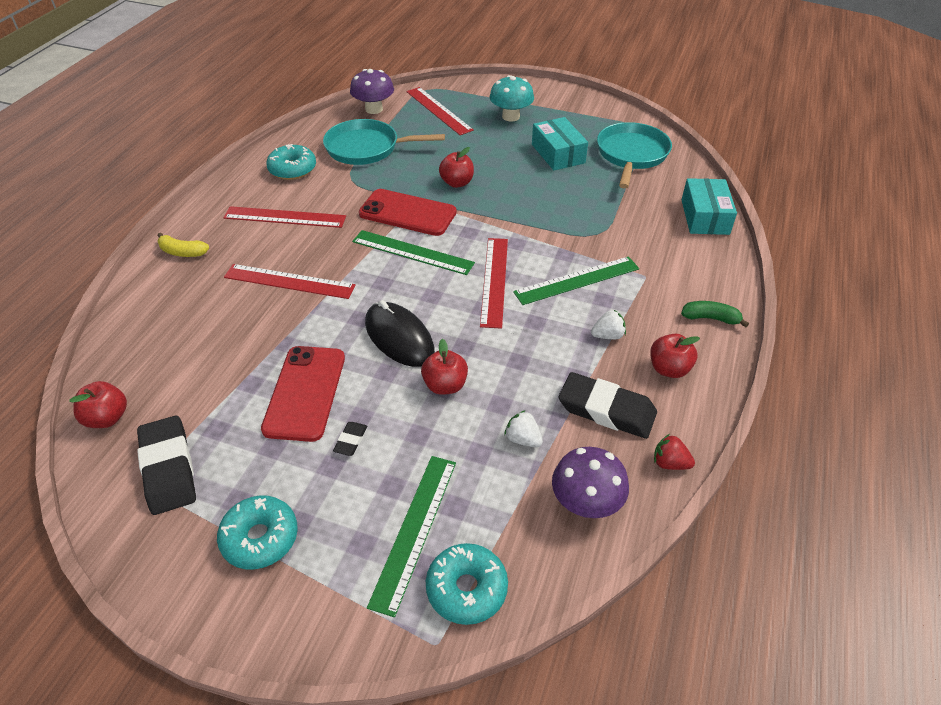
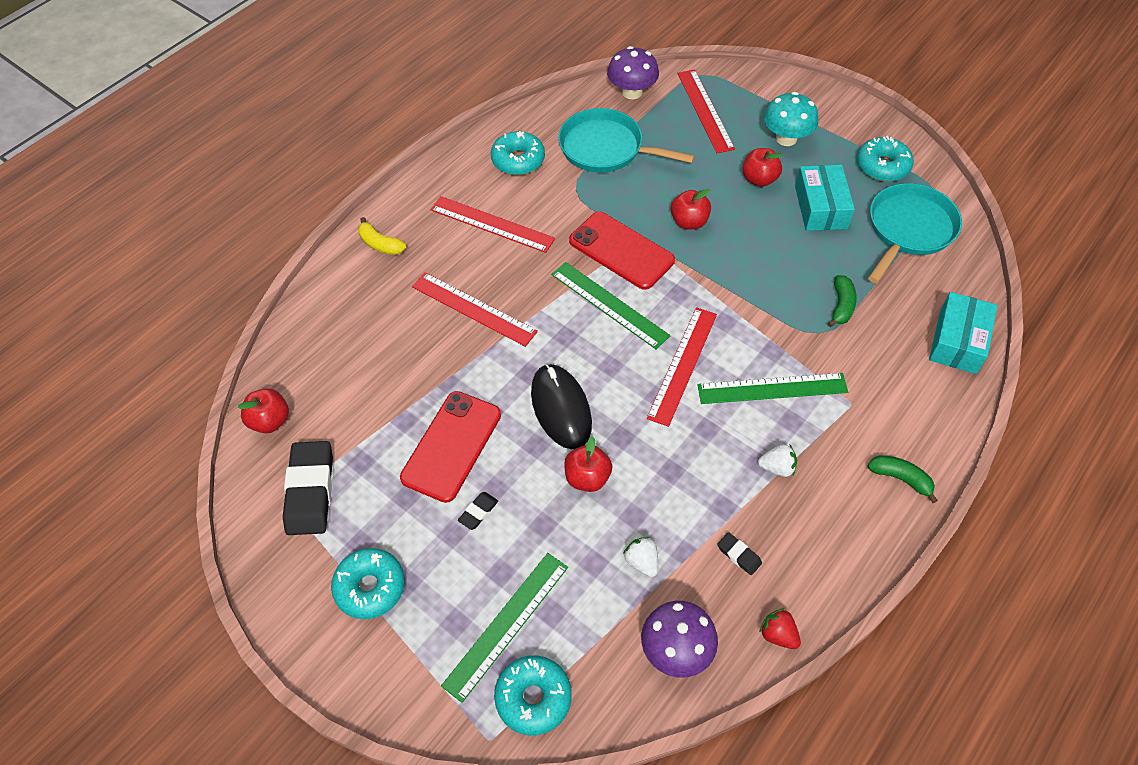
camera: 20 degrees right, 10 degrees up
(592, 120) = (882, 166): none -> turquoise donut
(605, 213) = (841, 305): none -> green banana
(606, 410) = (739, 555): black eraser -> black eraser, size x0.45
(669, 369) = (825, 527): red apple -> red apple (759, 179)

